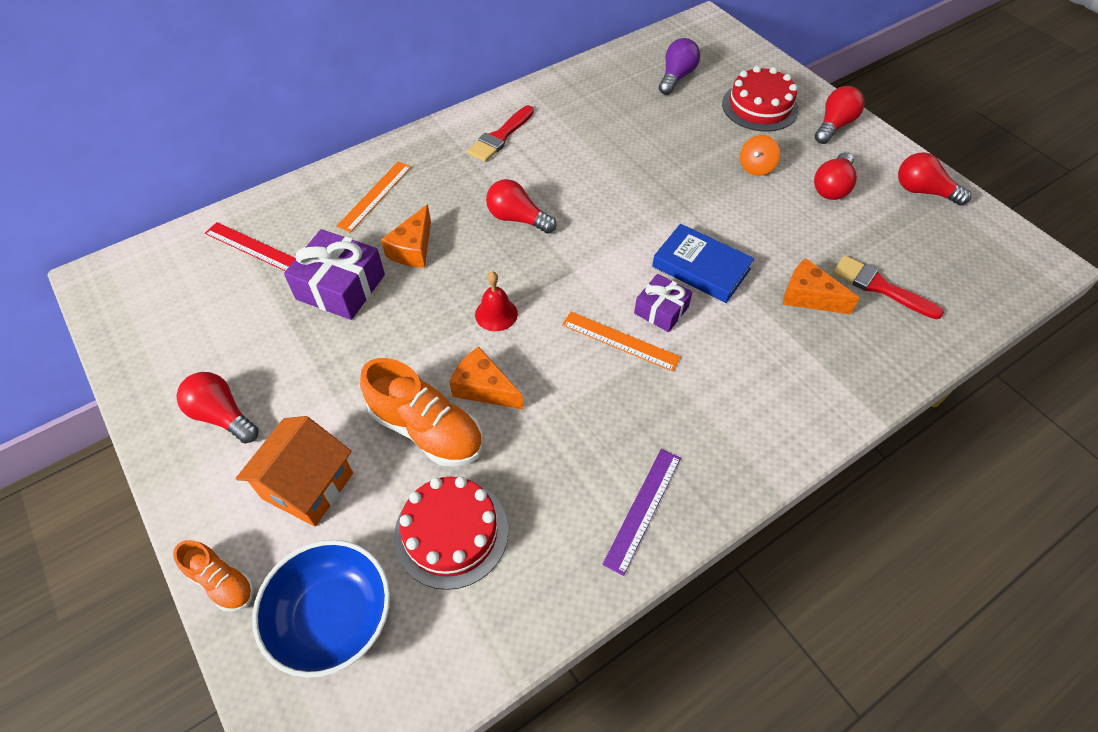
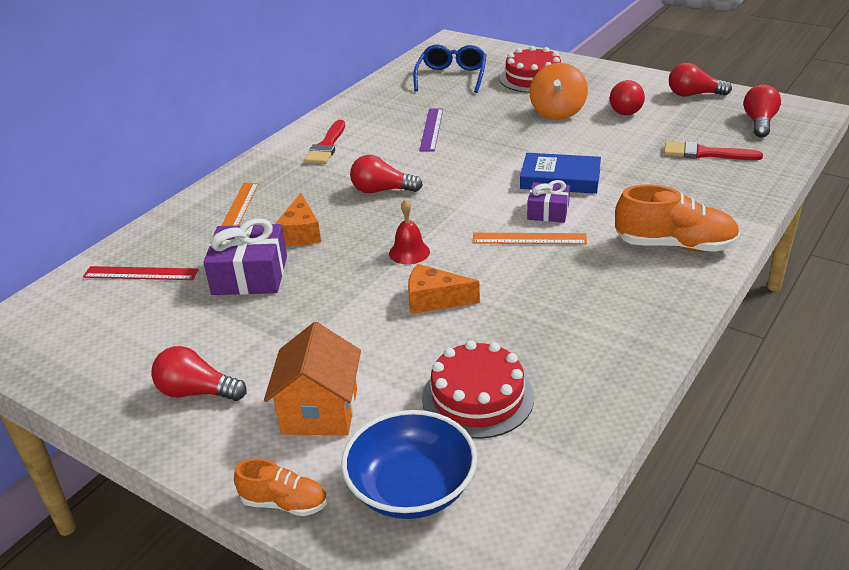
camera: 20 degrees left, 20 degrees down
(427, 429) = (404, 341): orange shoe -> orange shoe (675, 245)
(642, 509) = (628, 331): purple ruler -> purple ruler (431, 129)
(676, 77) = (451, 77): purple light bulb -> blue glasses
(756, 167) = (557, 112): orange spinning top -> orange spinning top, size x1.66
(808, 297) = (657, 173): orange cheese -> none
(834, 125) = (599, 75): red light bulb -> red light bulb (759, 122)

